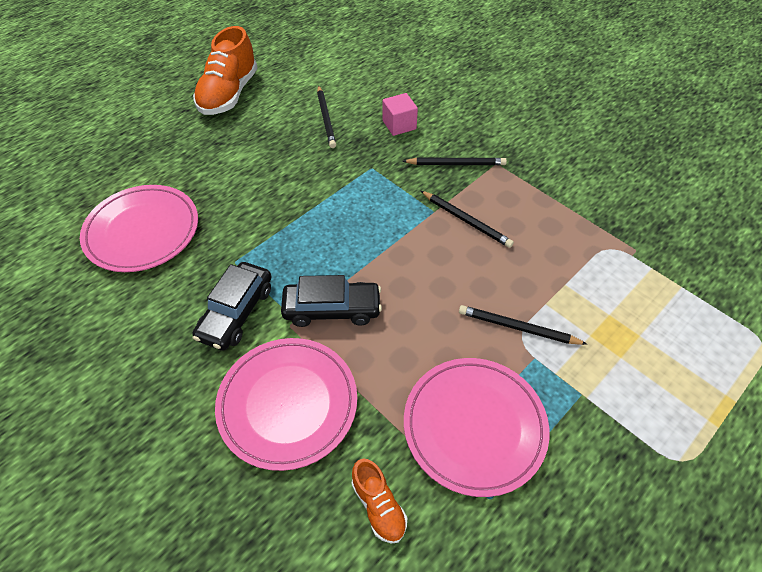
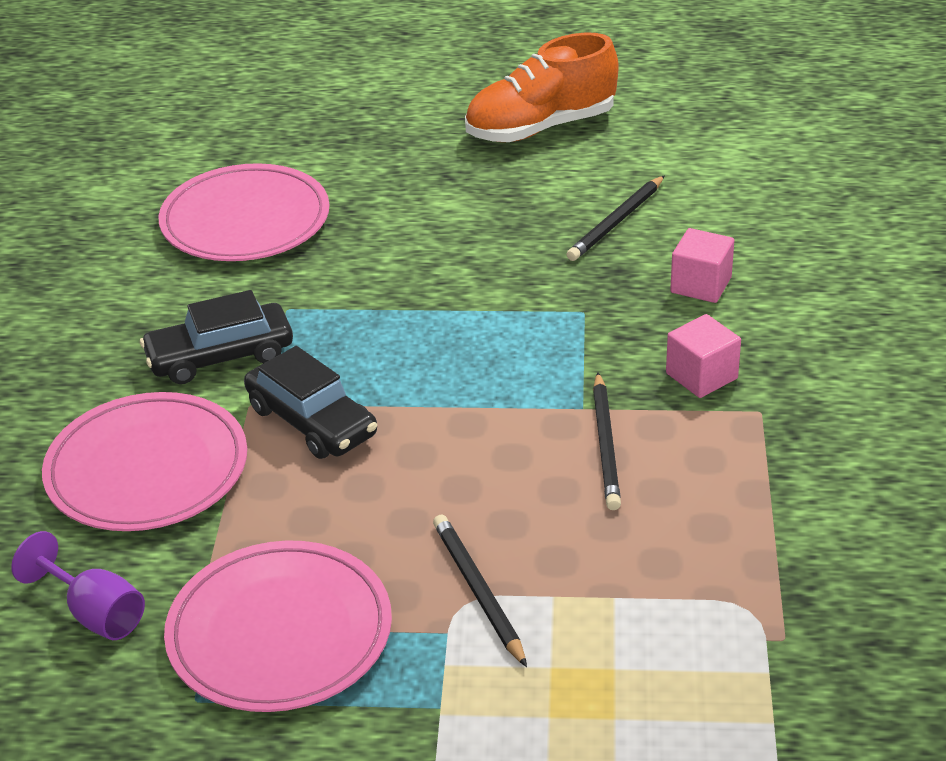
camera: 50 degrees right, 15 degrees down
(378, 506) = (95, 613): orange shoe -> purple goblet
(456, 164) = (701, 376): black pencil -> pink cube

